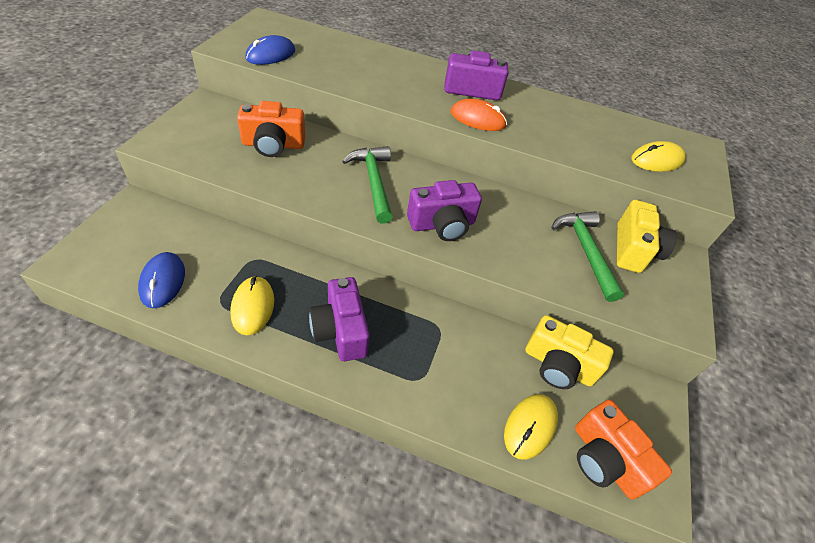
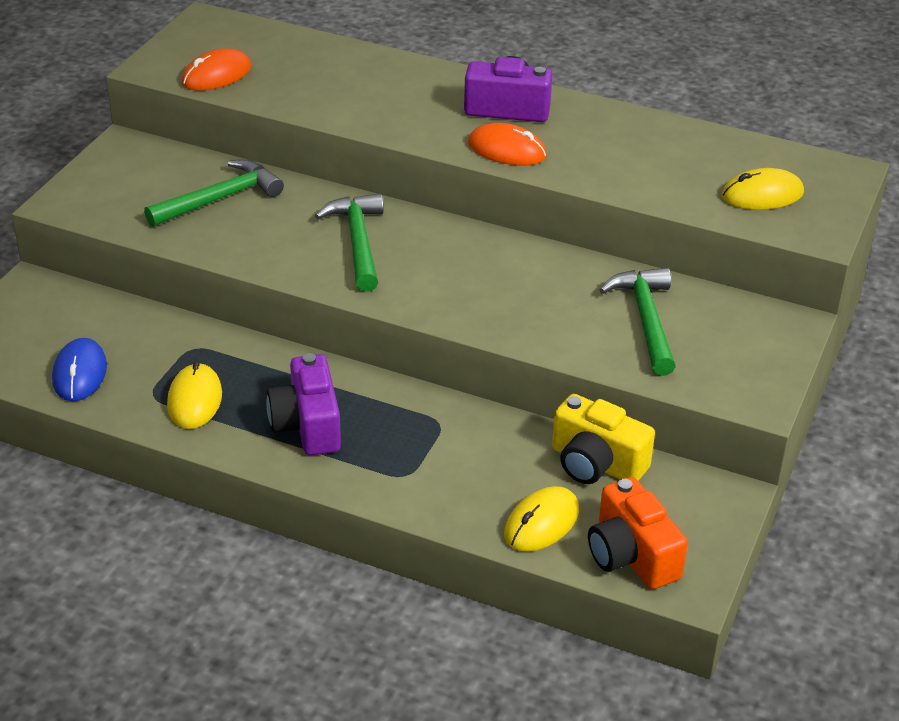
camera: 10 degrees right, 10 degrees down
(271, 55) = (216, 75): blue mouse -> orange mouse
(273, 145) = (220, 199): orange camera -> green hammer
(442, 225) = (447, 291): purple camera -> none
(634, 250) = (719, 317): yellow camera -> none

